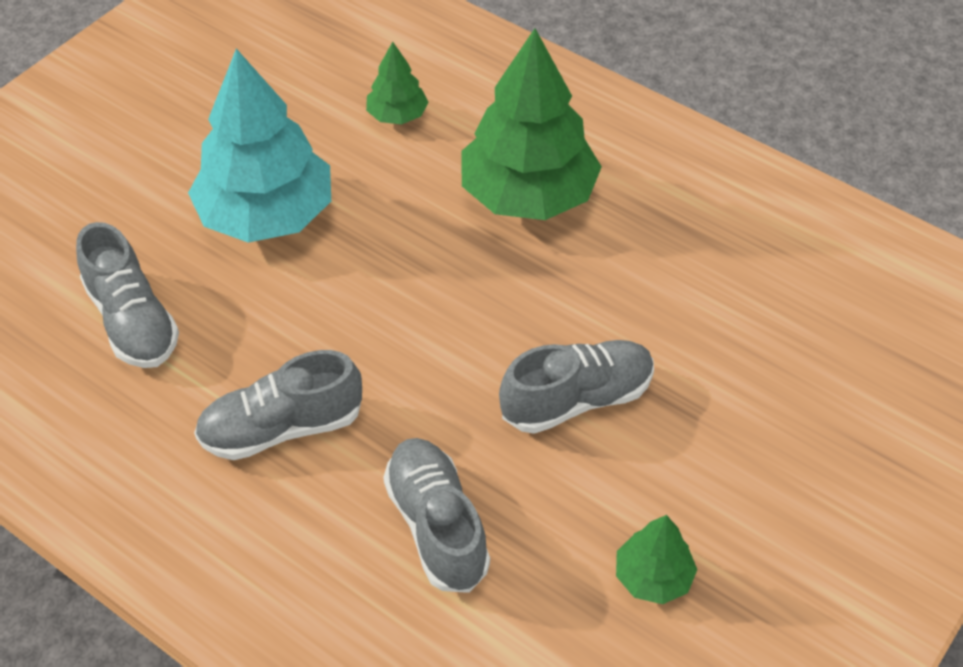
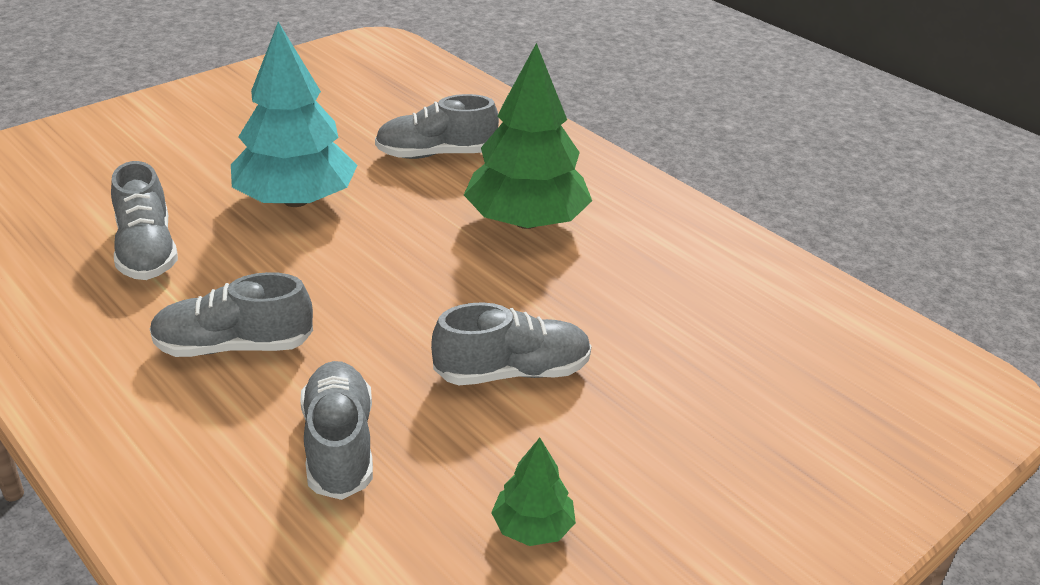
camera: 10 degrees right, 15 degrees down
(397, 115) = (436, 154): green tree -> grey shoe

